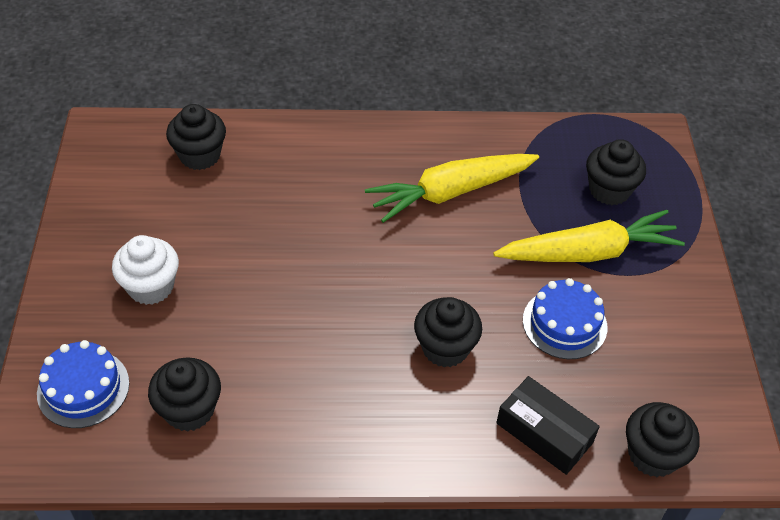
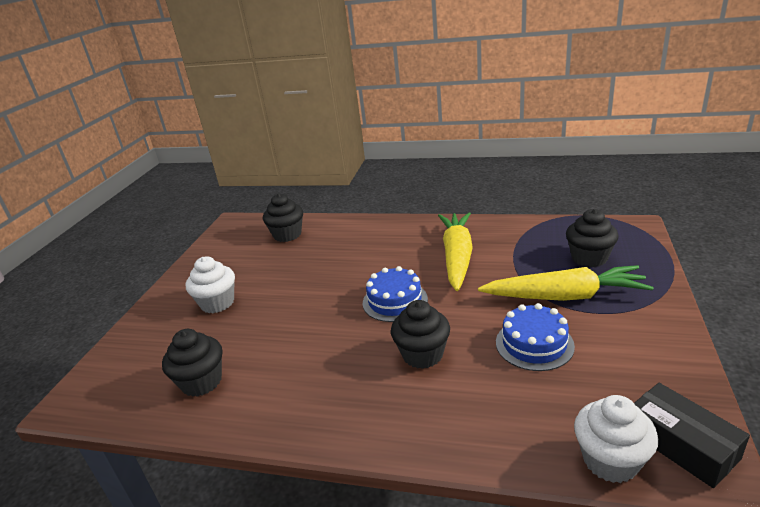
camera: 20 degrees right, 20 degrees down
(83, 388) = (136, 361): blue cake -> blue cake (395, 301)
(450, 192) = (457, 257): yellow carrot -> yellow carrot turned 105 degrees clockwise
(544, 433) = (497, 428): black box -> black box (681, 444)
(652, 455) = (610, 460): black cupcake -> white cupcake

